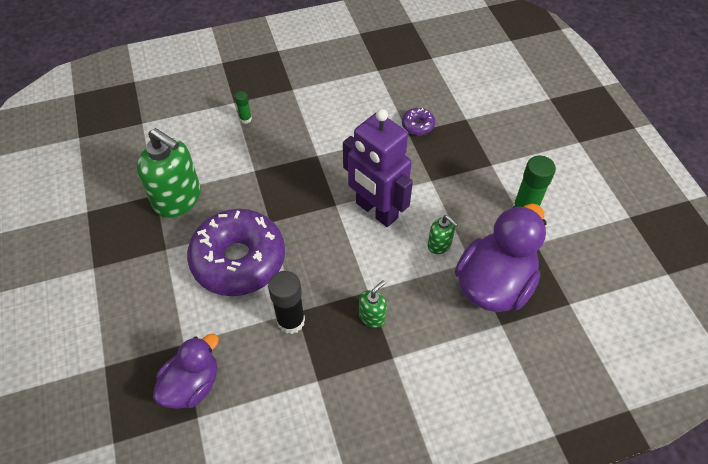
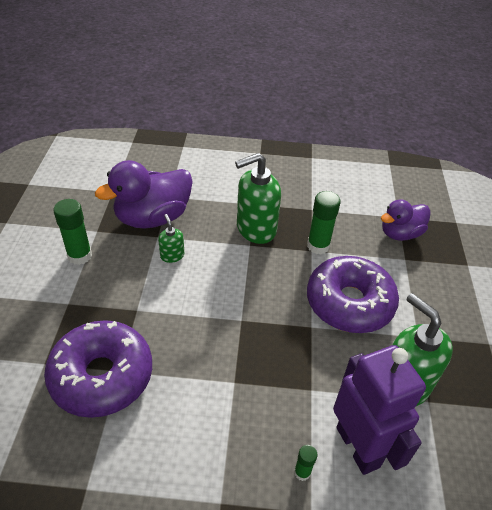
camera: 160 degrees left, 10 degrees down
(291, 321) = (318, 246): black glue stick -> green glue stick
(372, 316) = (255, 229): green soap dispenser -> green soap dispenser, size x2.07
(376, 211) = (207, 300): purple robot -> purple robot (358, 446)
(417, 125) = (102, 376): purple donut -> purple donut, size x2.48

